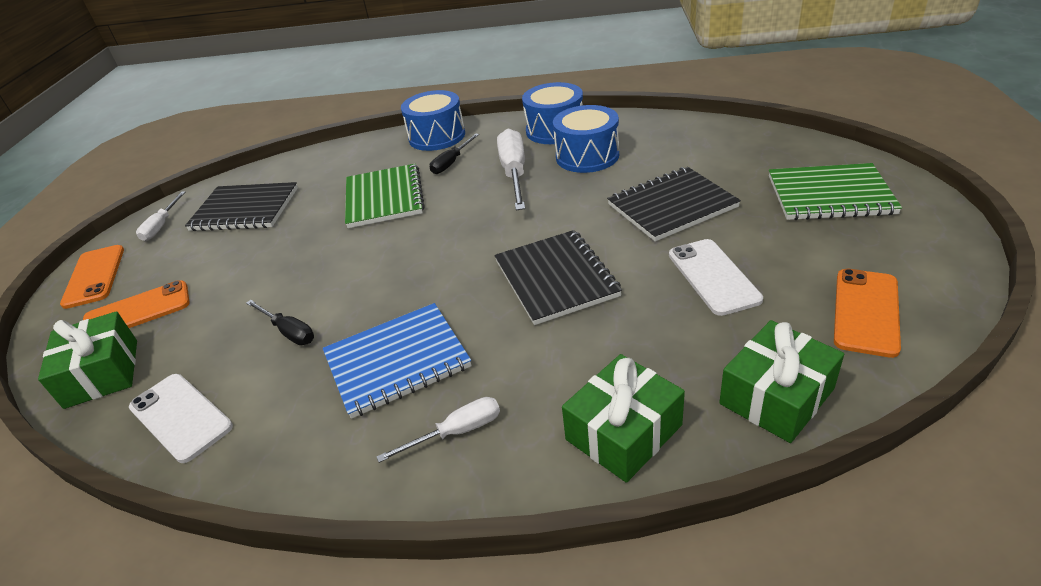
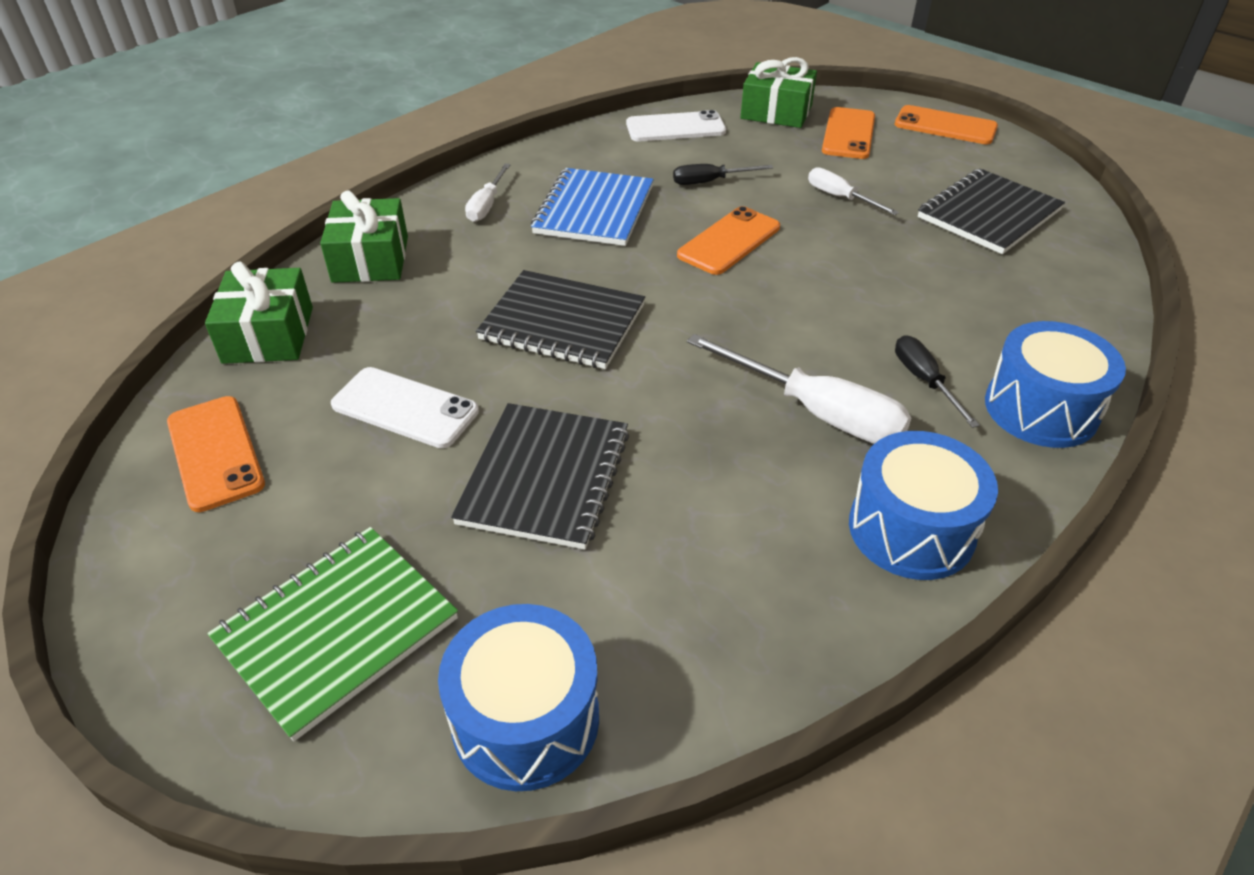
camera: 125 degrees right, 5 degrees up
(161, 226) = (1014, 167): white screwdriver -> white screwdriver (840, 197)
(378, 275) = (729, 241): none -> orange phone
(384, 198) = (890, 298): green notebook -> none
(587, 156) = (773, 501): blue drum -> blue drum (526, 719)

